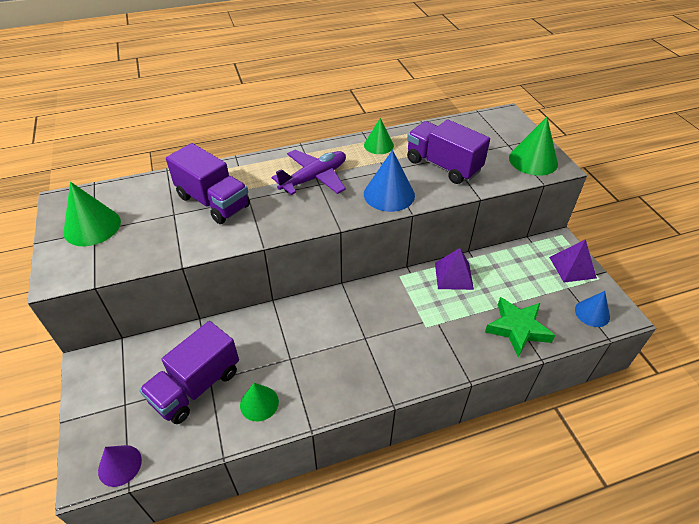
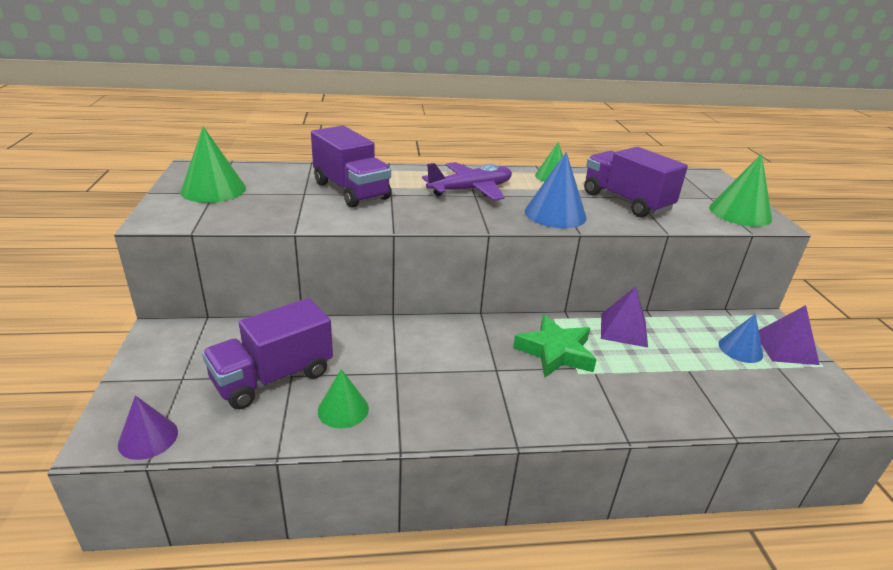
camera: 10 degrees right, 15 degrees down
(517, 329) = (703, 397): green star -> green star (555, 352)
(592, 313) = (812, 400): blue cone -> blue cone (740, 349)

